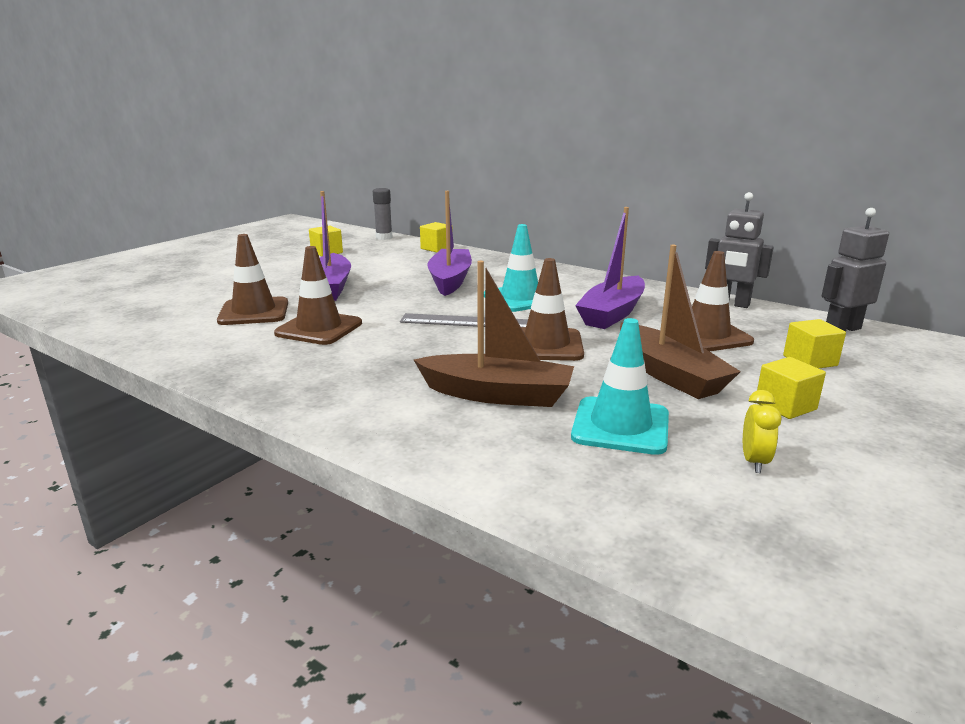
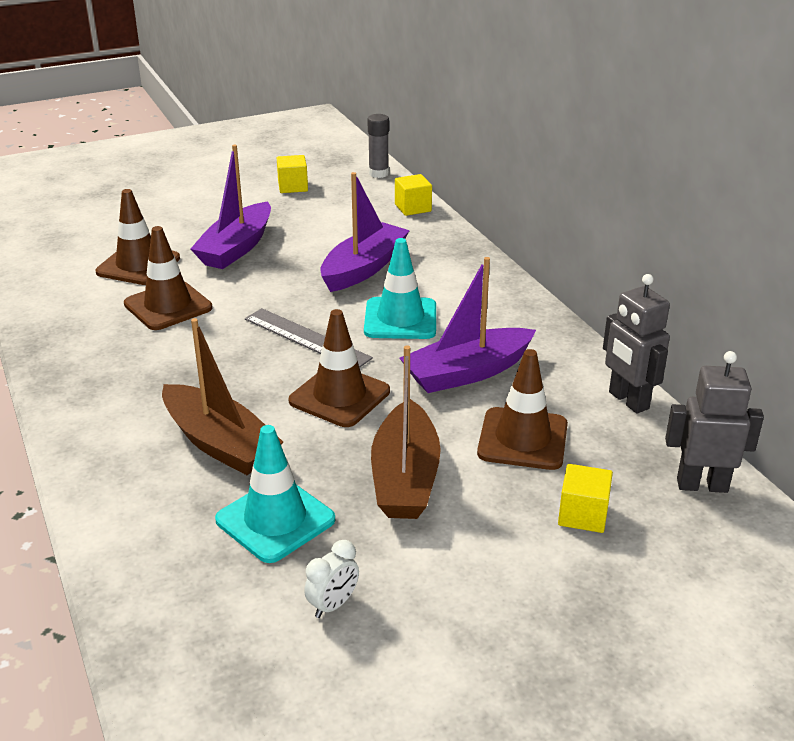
camera: 30 degrees right, 10 degrees up
(754, 462) = (333, 605): yellow clock -> white clock
(785, 406) = (460, 559): yellow cube -> none

